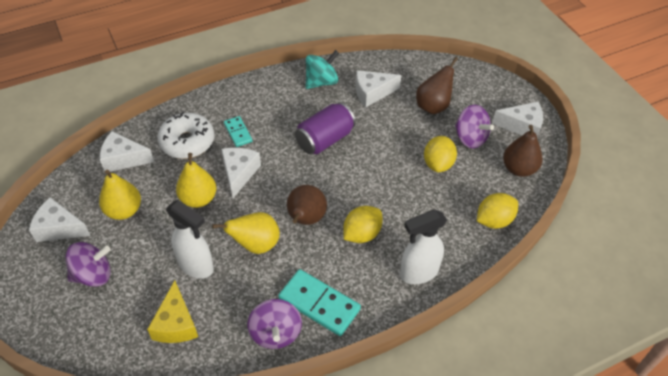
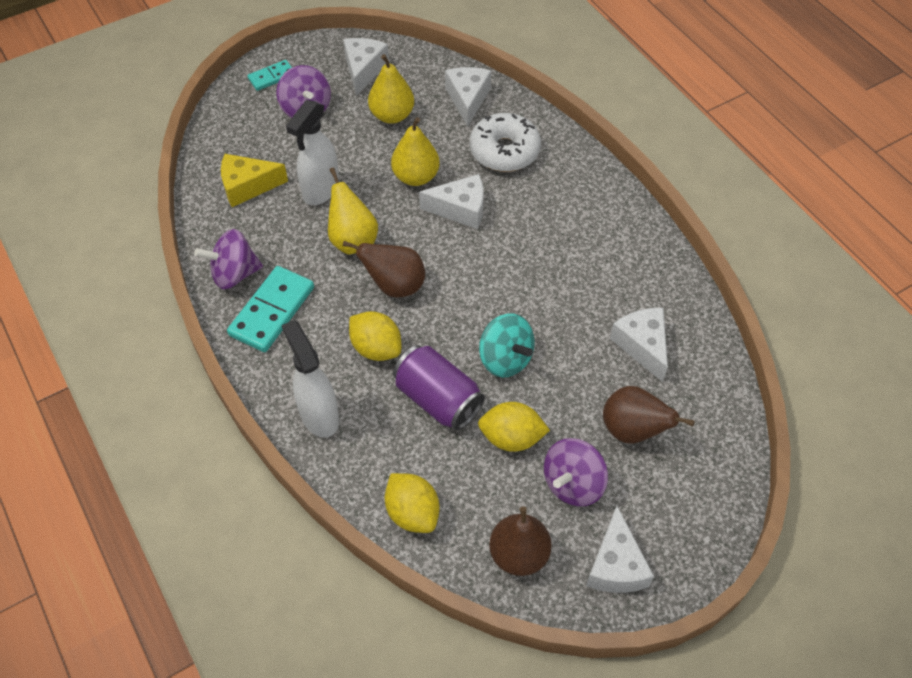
camera: 85 degrees right, 5 degrees up
(238, 132) = (530, 198): turquoise domino -> turquoise domino (272, 77)
(321, 82) = (650, 279): turquoise spinning top -> turquoise spinning top (505, 359)
(325, 140) = (534, 294): purple can -> purple can (438, 399)

